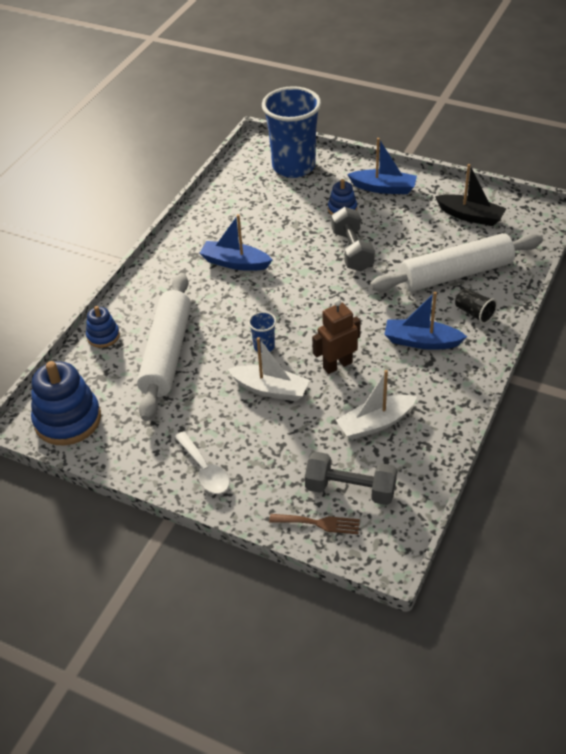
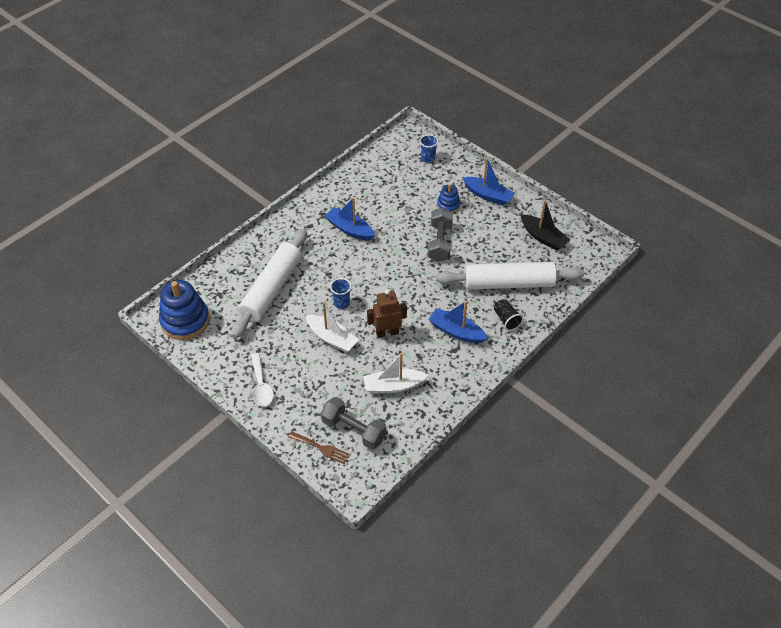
camera: 15 degrees right, 5 degrees up
(103, 336) = (233, 263): blue stacking toy -> none
(293, 166) = (428, 158): blue cup -> blue cup, size x0.41

